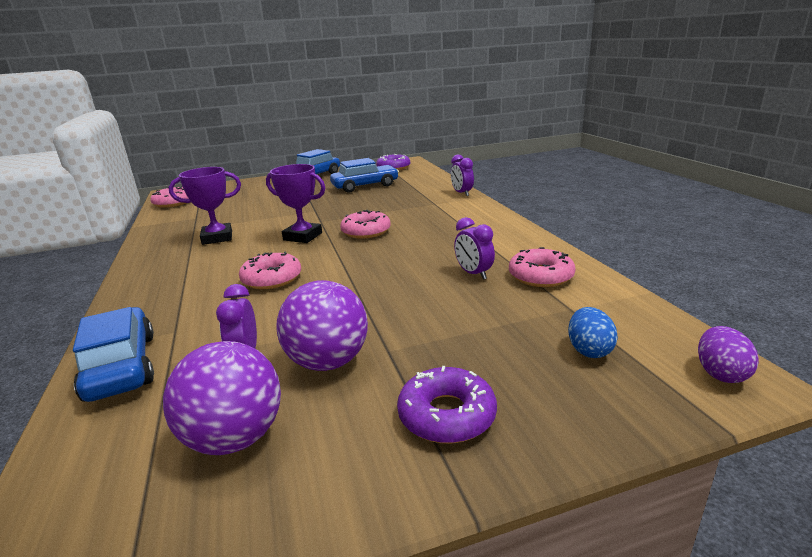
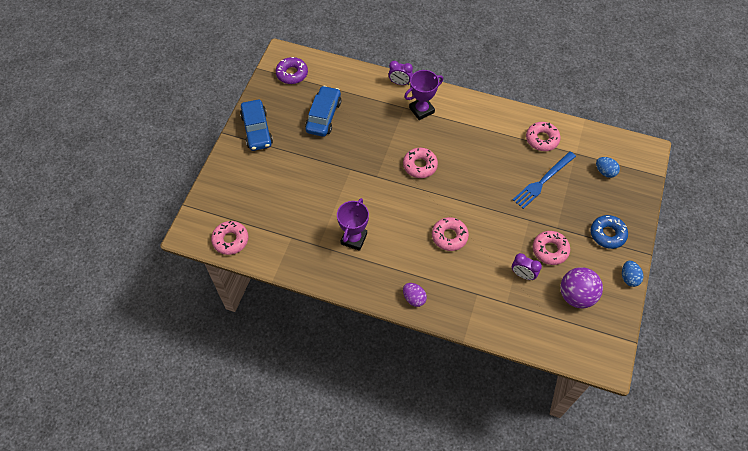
camera: 55 degrees left, 35 degrees up
(122, 366) = (496, 320): blue car -> none
(303, 236) = (397, 197): purple trophy -> purple trophy (421, 110)
(328, 362) = (550, 250): purple ball -> pink donut
(355, 508) = (629, 278): none -> blue egg
(447, 415) = (607, 234): purple donut -> blue donut
(465, 303) = (543, 181): none -> blue fork
(473, 274) = (518, 159): purple clock -> none
(720, 373) = (641, 152): purple egg -> purple egg (414, 298)

